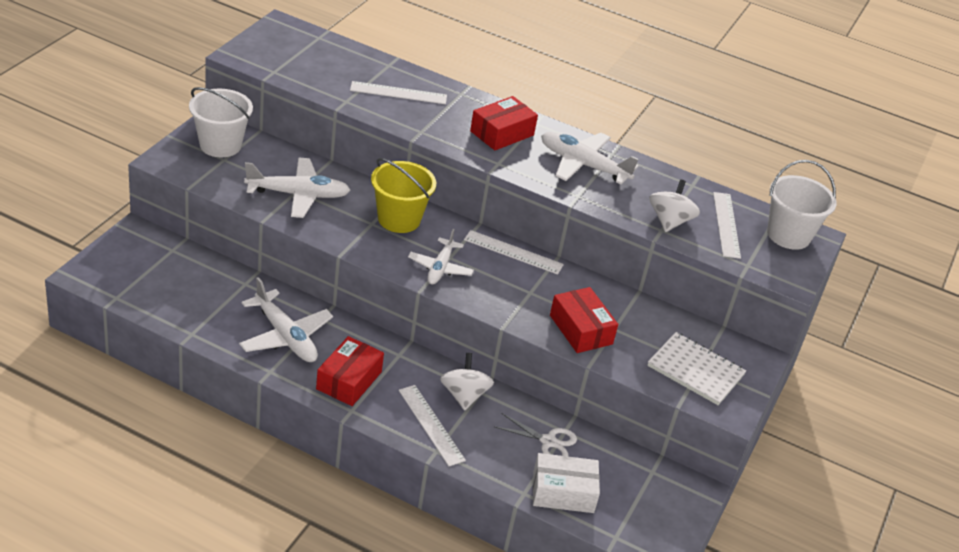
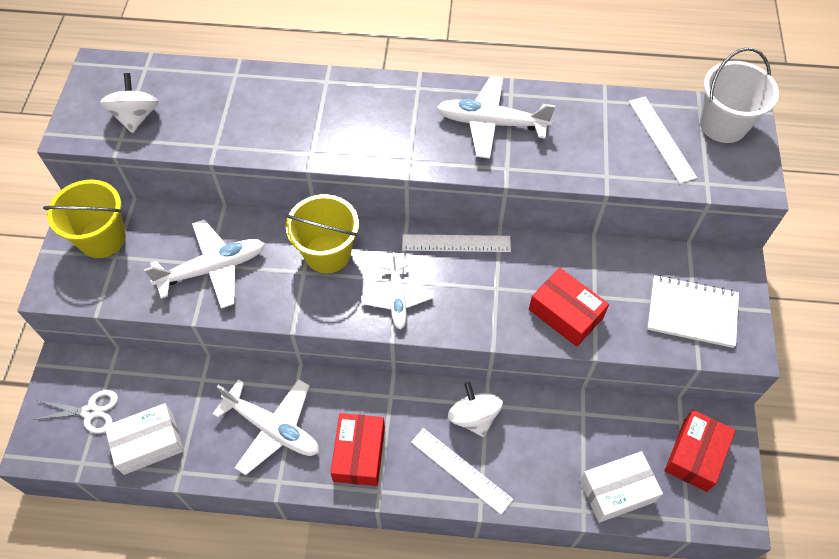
camera: 15 degrees left, 20 degrees up
(177, 306) = (148, 443): none -> white box
(220, 145) = (102, 238): white bucket -> yellow bucket
(398, 93) = (263, 109): white ruler -> none
(502, 133) = (392, 117): red box -> red box (695, 455)
(548, 441) = (575, 434): white scissors -> white scissors (90, 412)
(669, 221) = (608, 160): white spinning top -> white spinning top (136, 117)

